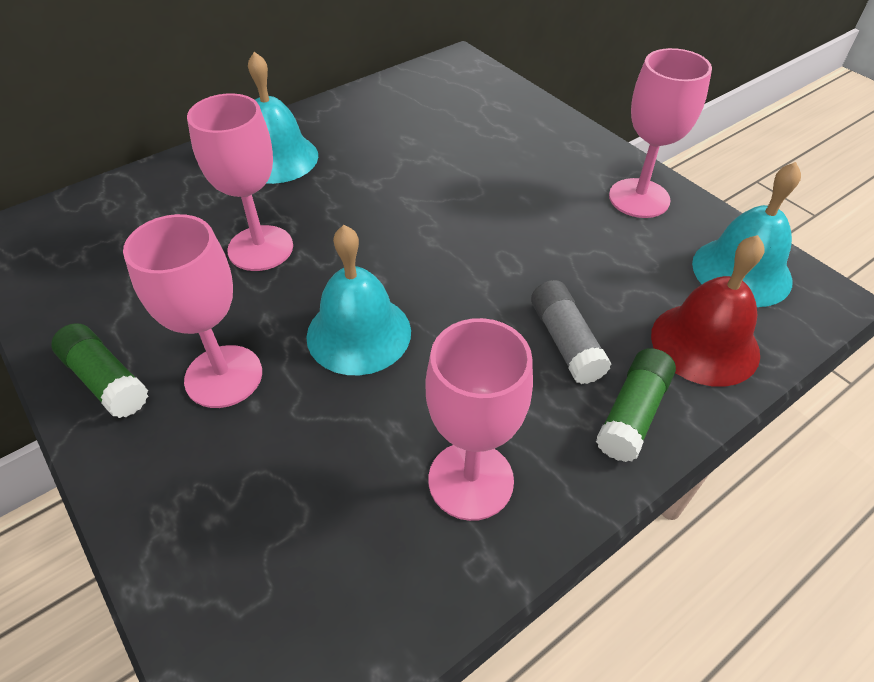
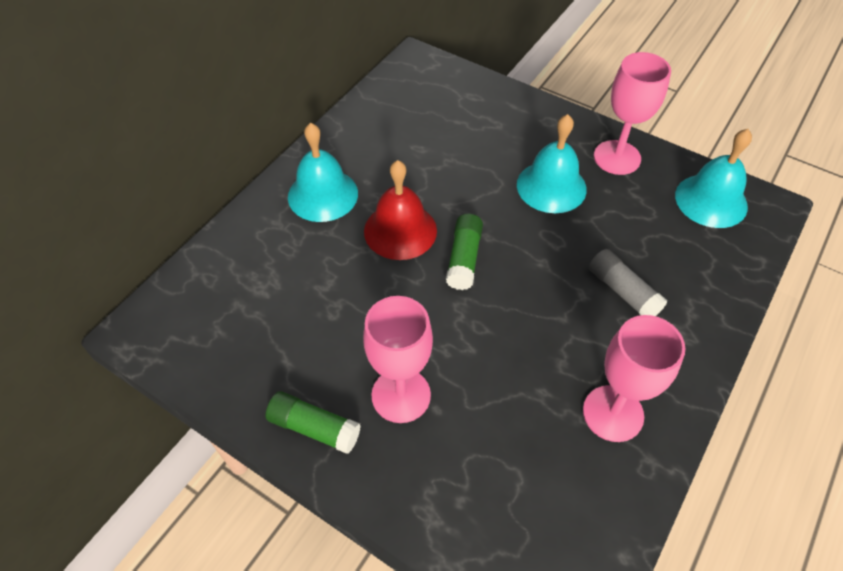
camera: 20 degrees left, 5 degrees up
(260, 248) = (361, 281): pink goblet -> none
(359, 333) = (478, 330): turquoise bell -> turquoise bell (551, 186)
(632, 413) = (690, 331): green glue stick -> green glue stick (464, 258)
(704, 343) = (711, 264): red bell -> red bell (400, 230)

